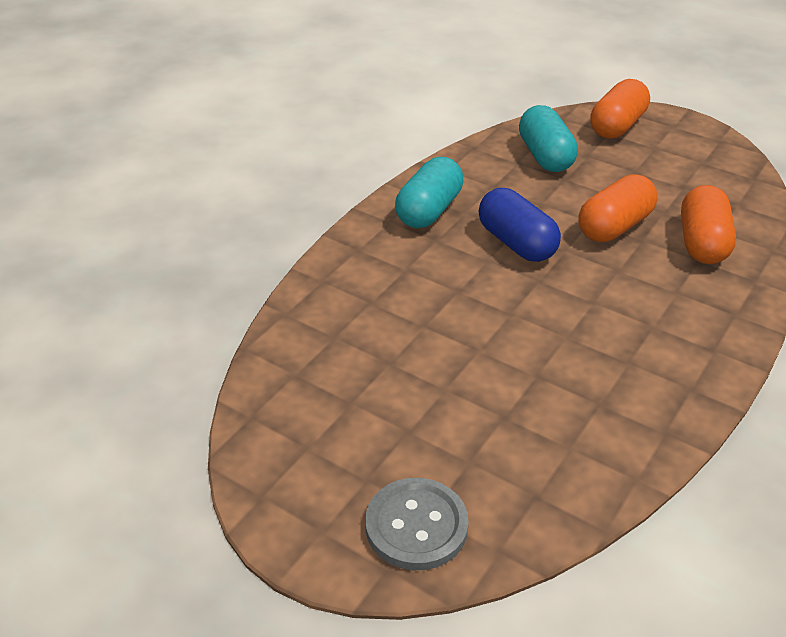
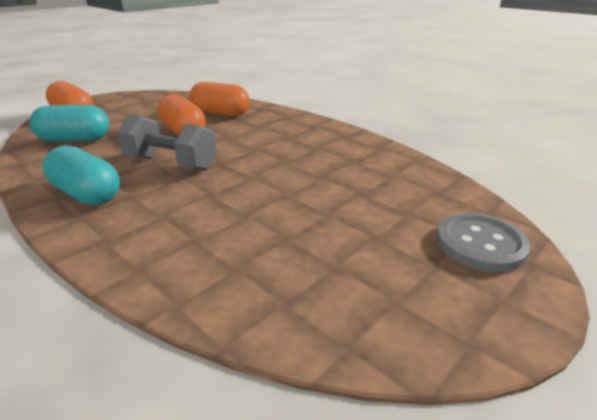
camera: 80 degrees left, 10 degrees down
(516, 243) = (170, 164): blue capsule -> grey dumbbell

